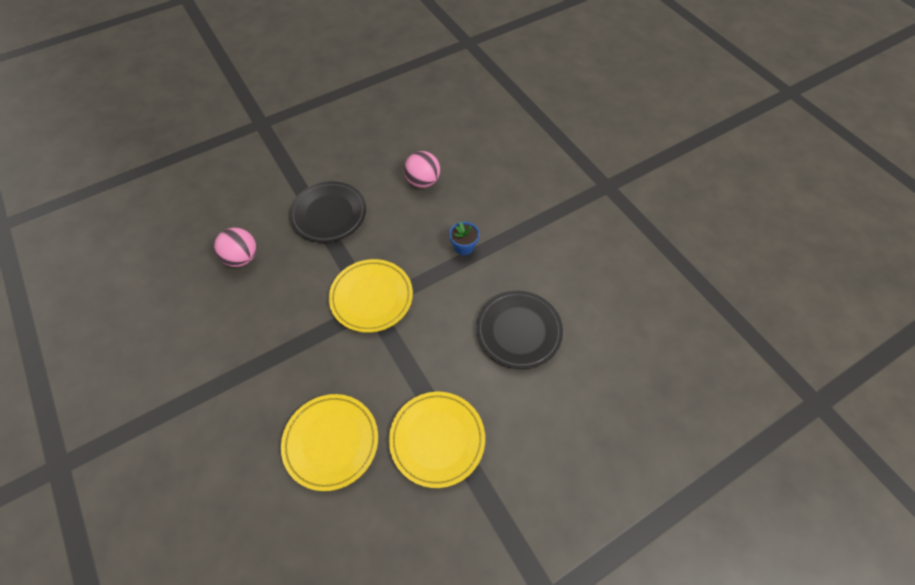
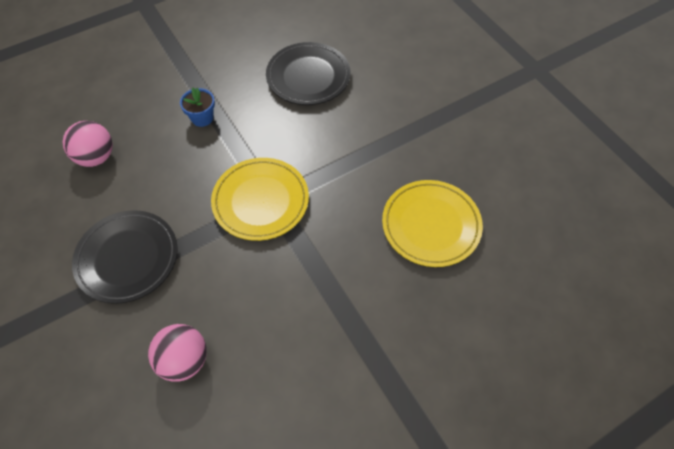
camera: 90 degrees left, 0 degrees up
(437, 439) = (420, 138): yellow plate -> none

